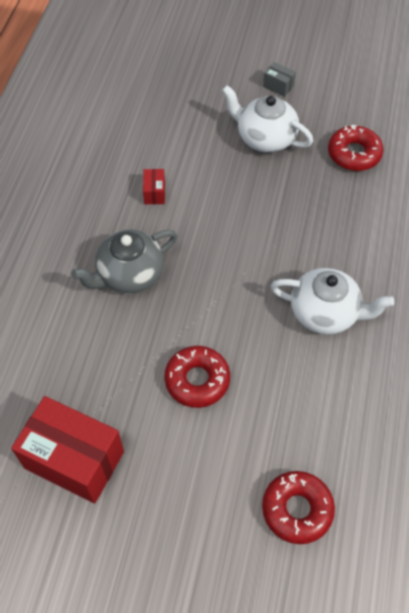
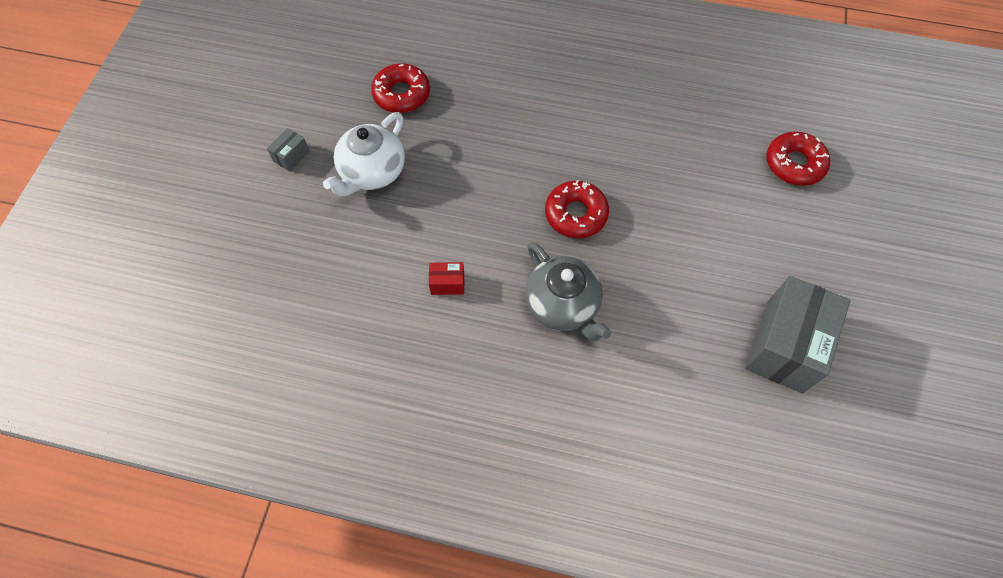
camera: 90 degrees left, 5 degrees up
(74, 460) = (784, 346): red box -> grey box
(197, 380) = (683, 239): red donut -> red donut (576, 214)
(325, 313) = (599, 132): white teapot -> none

